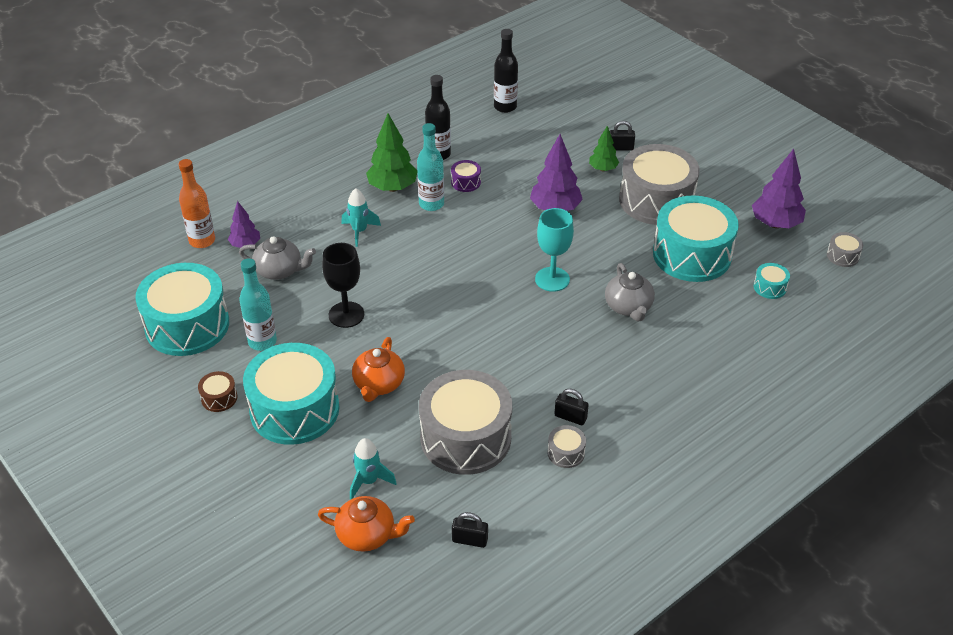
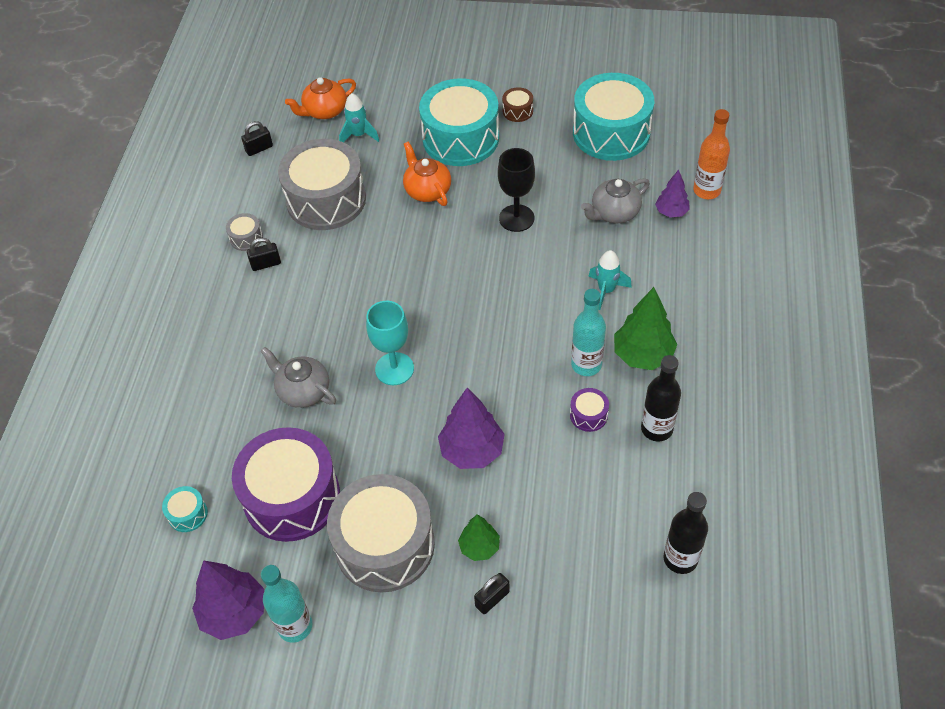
camera: 140 degrees right, 10 degrees up
(262, 342) = (545, 159): turquoise bottle -> turquoise bottle (295, 626)
(692, 255) = (292, 497): turquoise drum -> purple drum
(842, 256) = (134, 620): grey drum -> none

